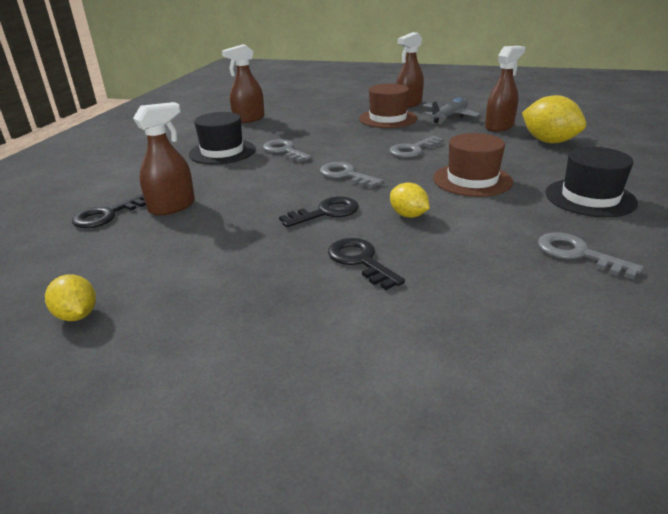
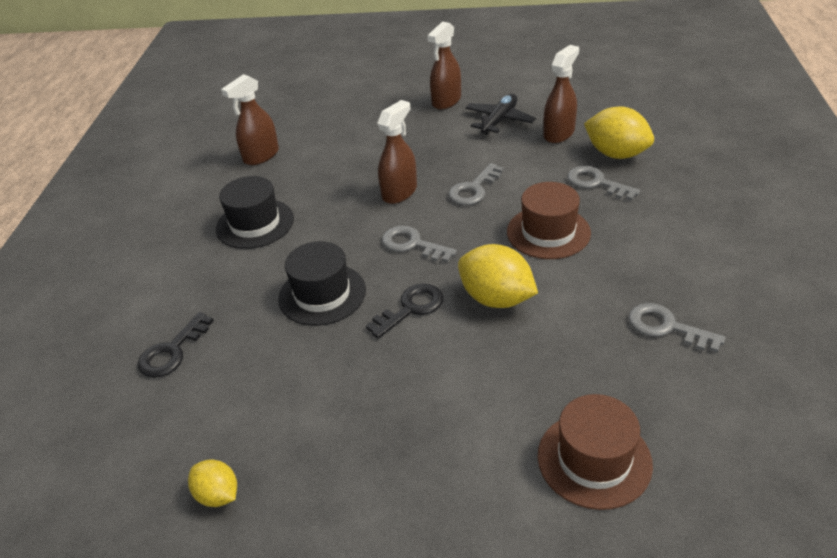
camera: 10 degrees left, 10 degrees up
(172, 206) = (239, 326): brown spray bottle -> brown spray bottle (399, 192)
(284, 151) = (328, 212): grey key -> grey key (596, 183)
(360, 261) = (467, 373): black key -> none
(388, 118) = (429, 134): brown hat -> brown hat (594, 459)
(408, 215) = (496, 299): yellow lemon -> yellow lemon, size x1.75
(449, 116) = (499, 120): grey plane -> black plane
(590, 198) = (668, 243): black hat -> black hat (322, 294)

